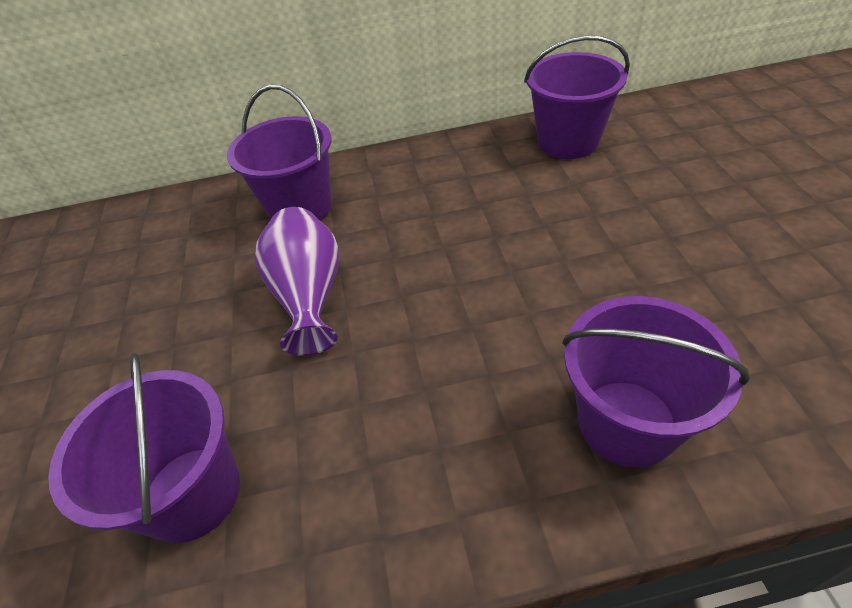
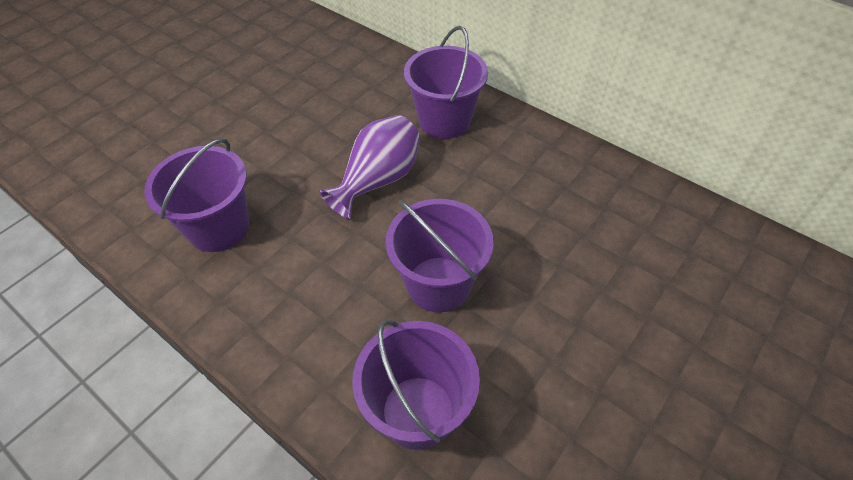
camera: 45 degrees right, 5 degrees up
(568, 141) = (674, 225): purple bucket -> purple bucket (438, 284)

